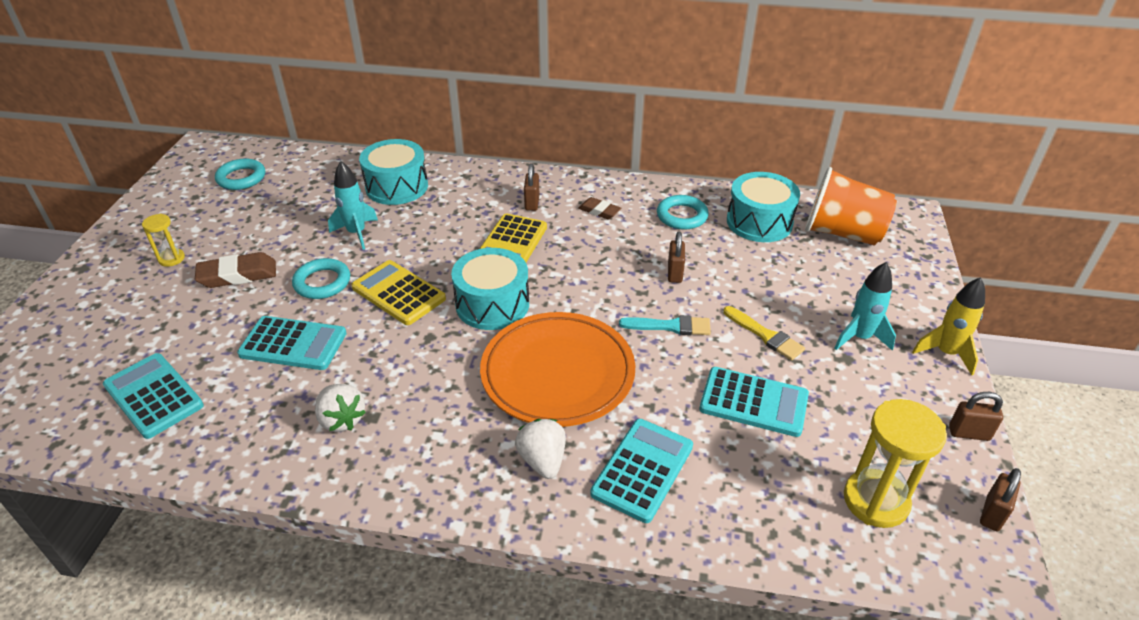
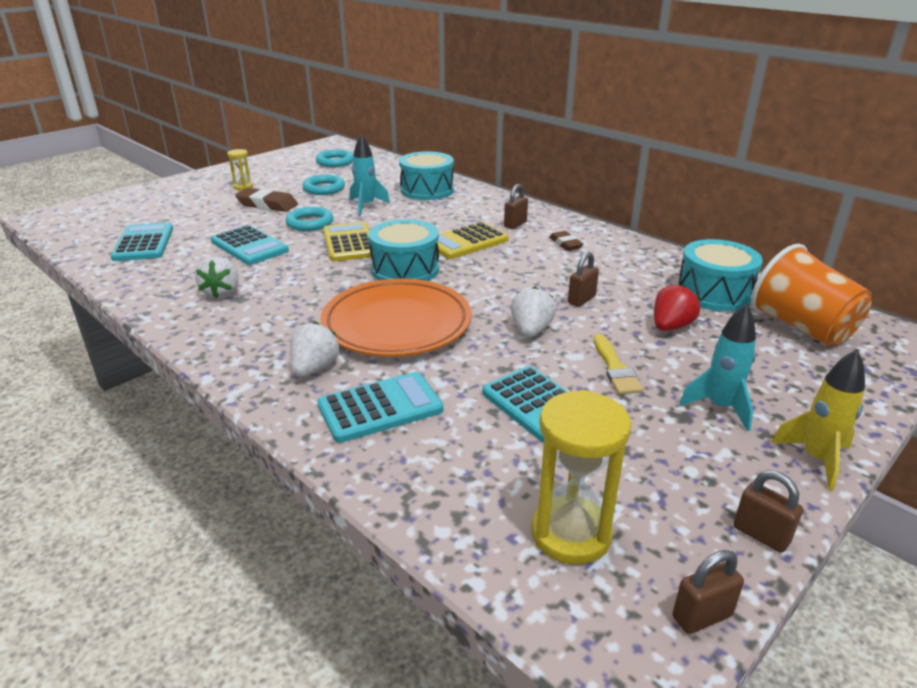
camera: 35 degrees right, 10 degrees down
(670, 326) = (531, 330): turquoise brush -> white strawberry
(682, 216) = (638, 267): turquoise ring -> turquoise ring (324, 188)
(762, 273) = (671, 327): none -> red strawberry

